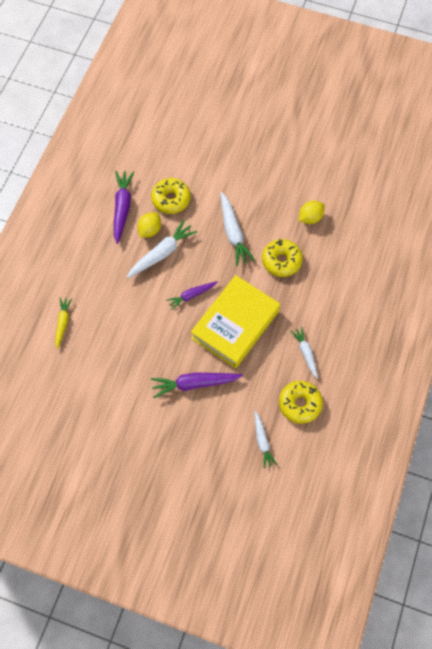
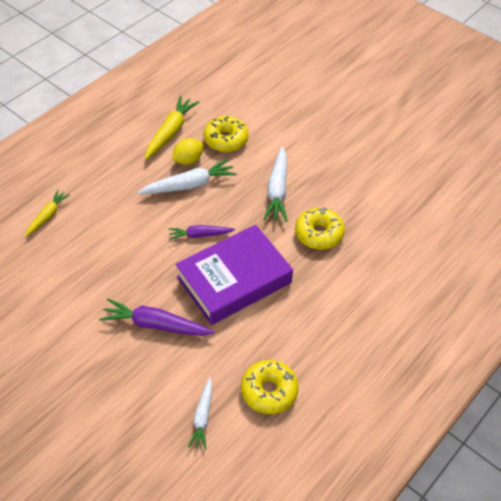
camera: 20 degrees right, 15 degrees down
(122, 208) = (170, 132): purple carrot -> yellow carrot
(235, 324) = (234, 280): yellow book -> purple book
(305, 353) = (302, 338): white carrot -> none
(310, 218) = (372, 202): yellow lemon -> none

